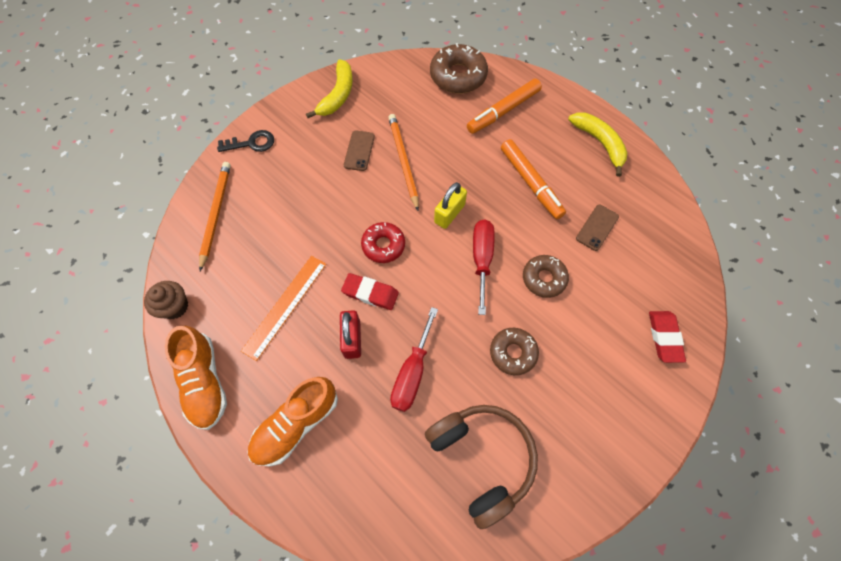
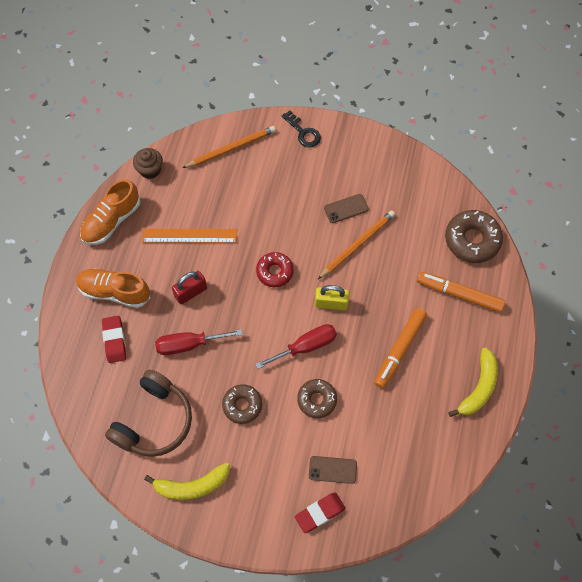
camera: 60 degrees right, 0 degrees up
(338, 95) = (388, 163): yellow banana -> yellow banana (192, 485)
(370, 293) = (231, 284): red eraser -> red eraser (114, 340)
(597, 227) = (389, 421): brown phone -> brown phone (332, 470)

